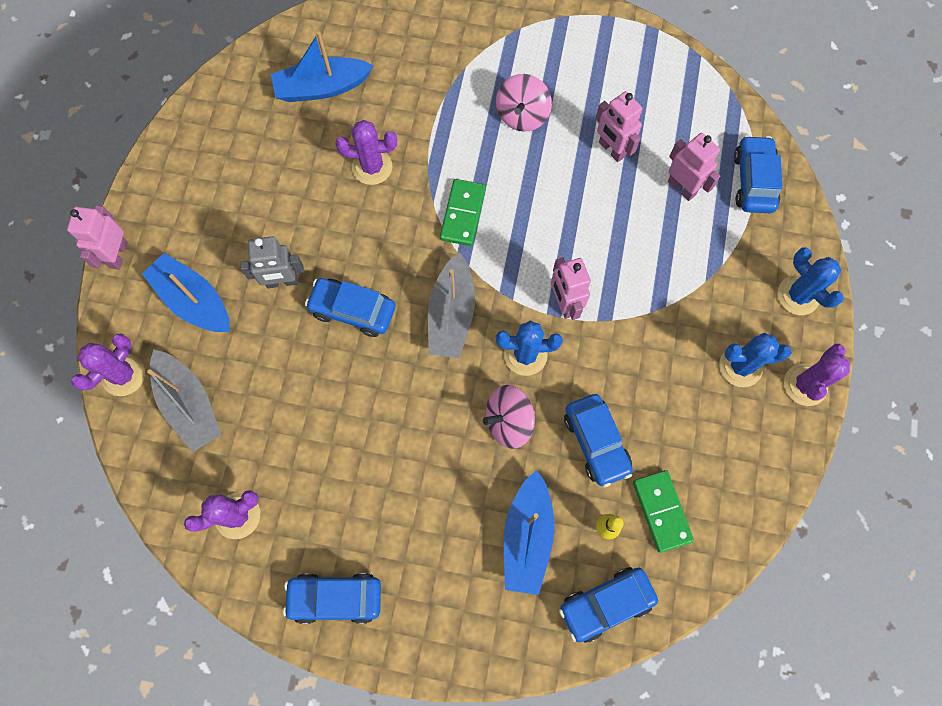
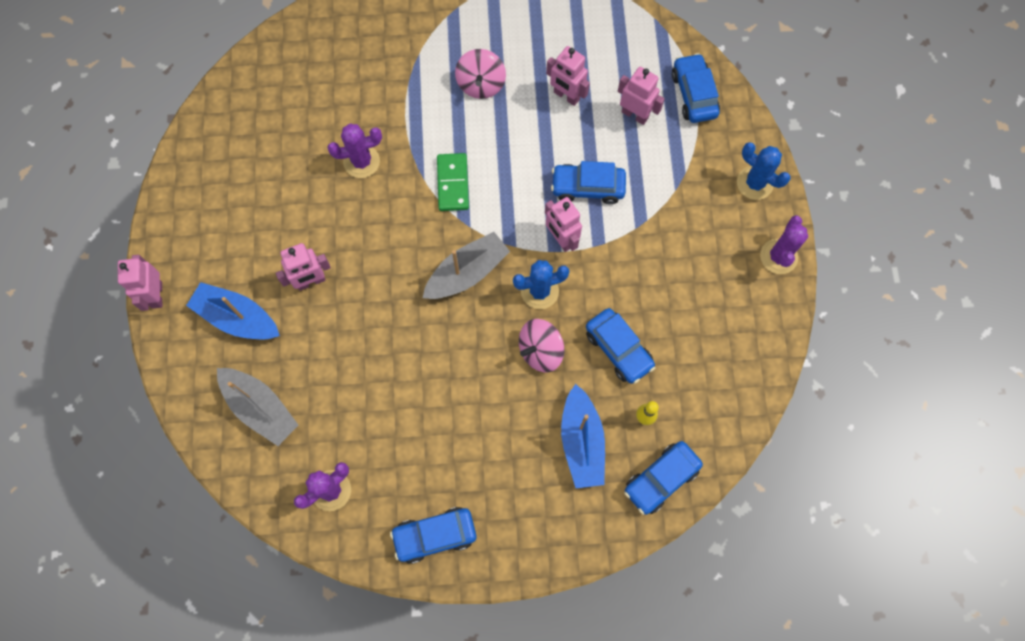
camera: 15 degrees left, 0 degrees up
(123, 375) = (194, 398): purple cactus -> none
(282, 281) = (311, 281): grey robot -> pink robot
(322, 88) = (296, 101): blue boat -> none
(352, 310) = (380, 291): blue car -> blue car (587, 187)
(451, 314) = (467, 273): grey boat -> grey boat turned 120 degrees counterclockwise
(661, 511) = (687, 391): green domino -> none
(740, 366) = (722, 254): blue cactus -> none

